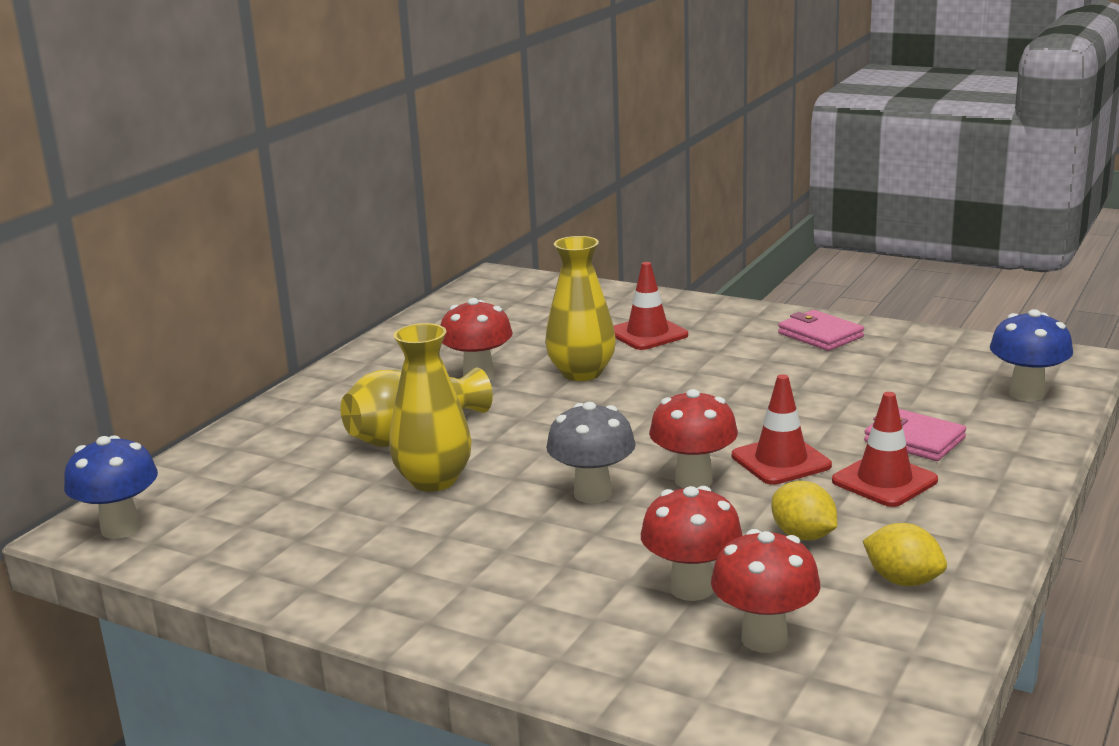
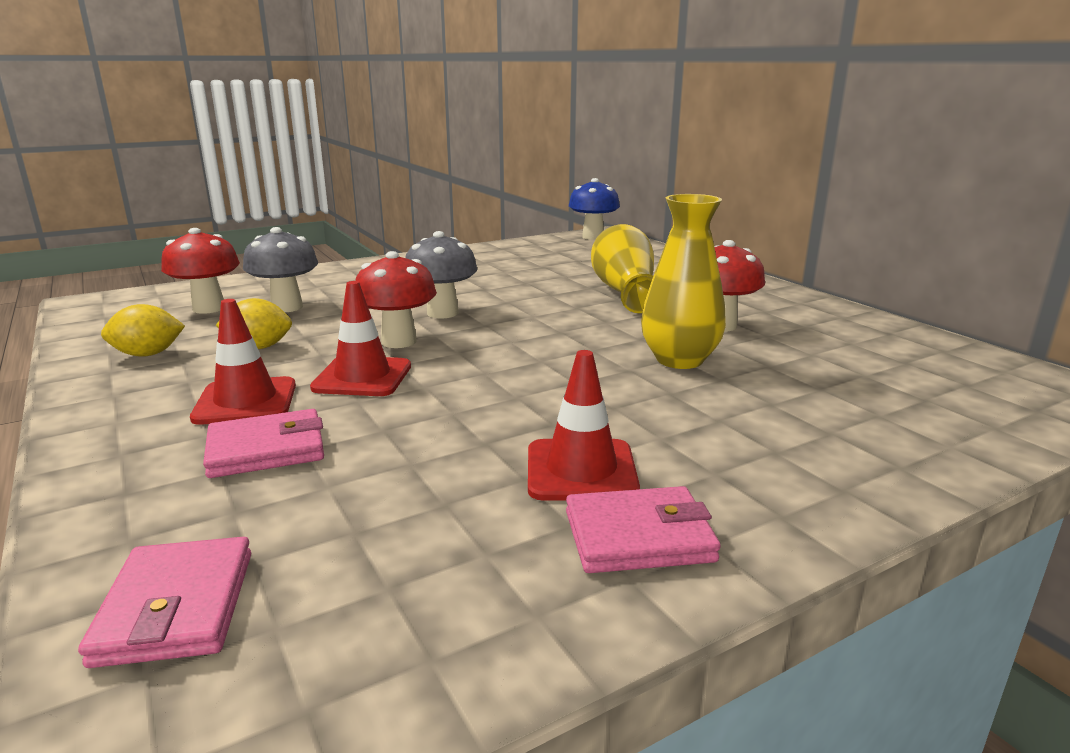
camera: 120 degrees right, 0 degrees up
(433, 480) = (540, 285): yellow vase -> none
(647, 334) = (770, 418): red traffic cone -> red traffic cone (581, 470)
(691, 588) = (287, 307): red mushroom -> grey mushroom
(1026, 394) = (176, 607): blue mushroom -> pink wallet

